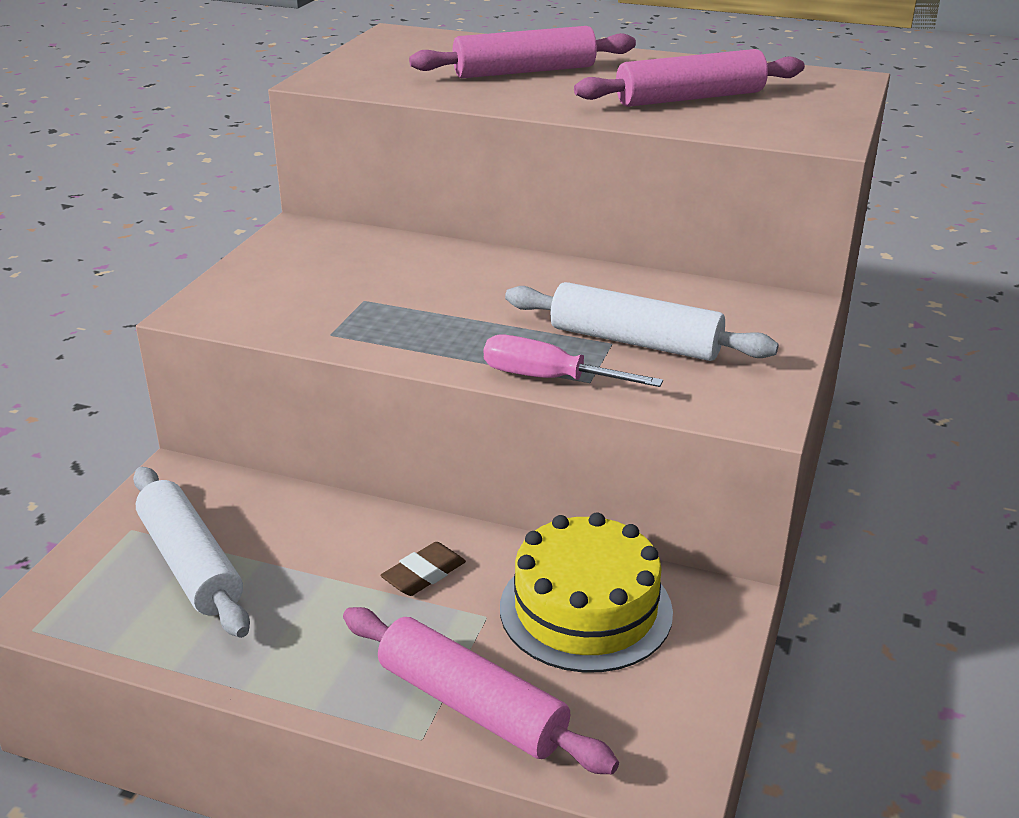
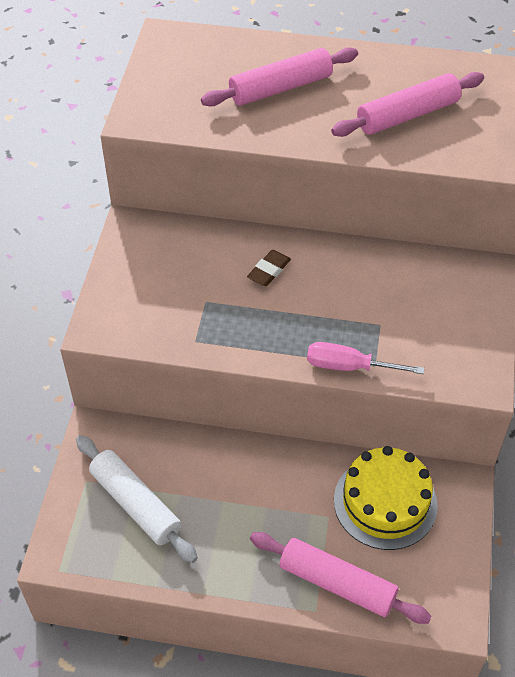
camera: 10 degrees left, 20 degrees up
(424, 574) = (282, 490): brown eraser -> brown eraser (269, 271)
(635, 341) = (395, 321): white rolling pin -> none

